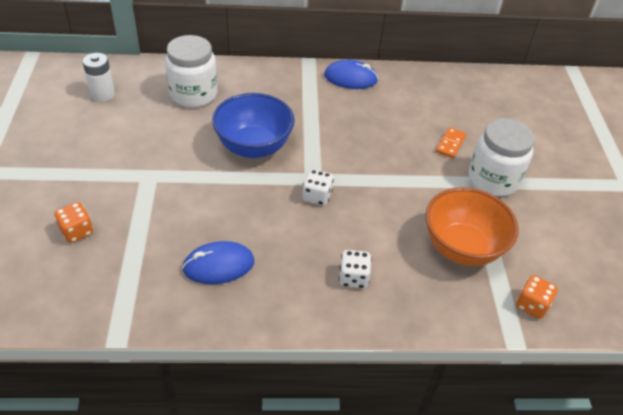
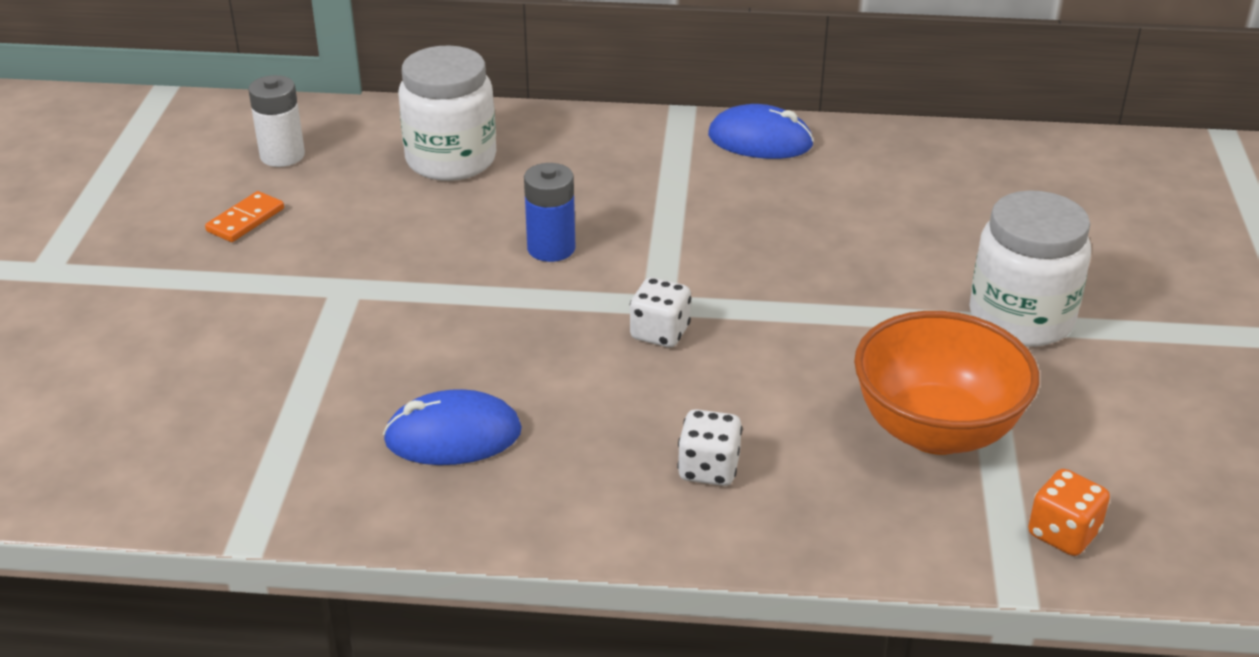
camera: 10 degrees right, 10 degrees down
(77, 231) = (201, 370): orange dice -> none
(253, 147) = (551, 248): blue bowl -> blue battery
(450, 144) = (943, 256): orange domino -> orange domino (245, 220)

